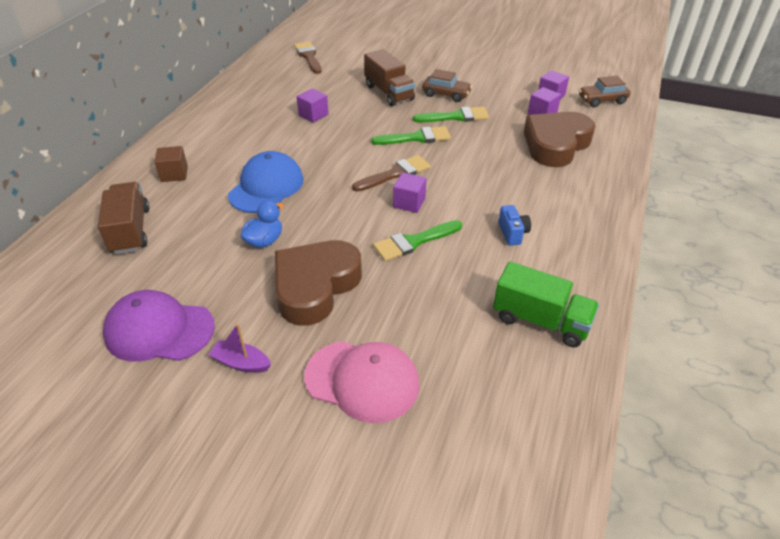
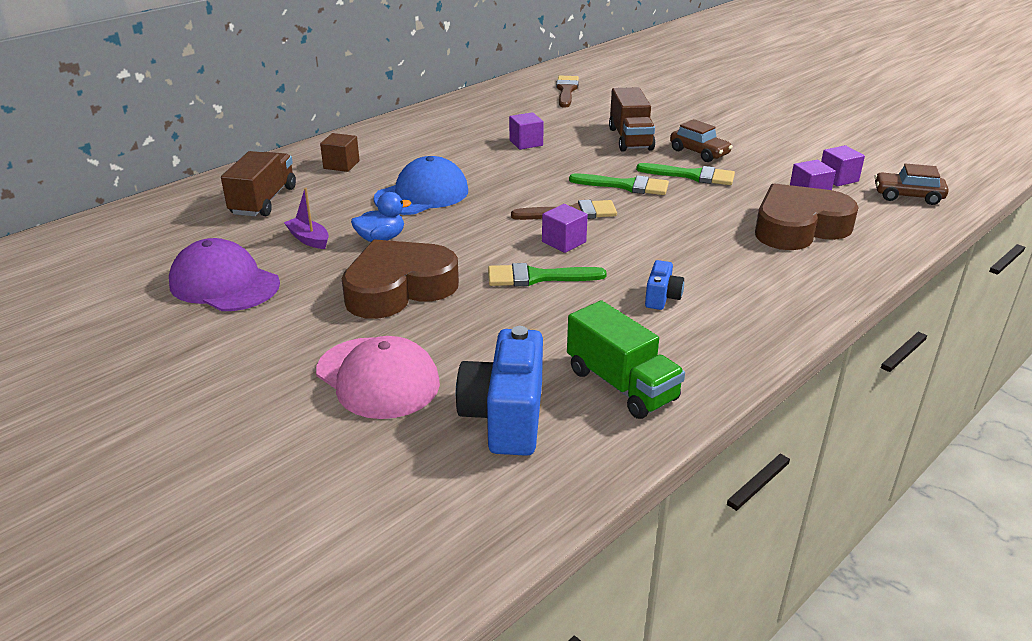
camera: 25 degrees right, 10 degrees down
(241, 363) = (275, 329): purple boat -> purple boat (309, 239)
(484, 381) = (505, 418): none -> blue camera

